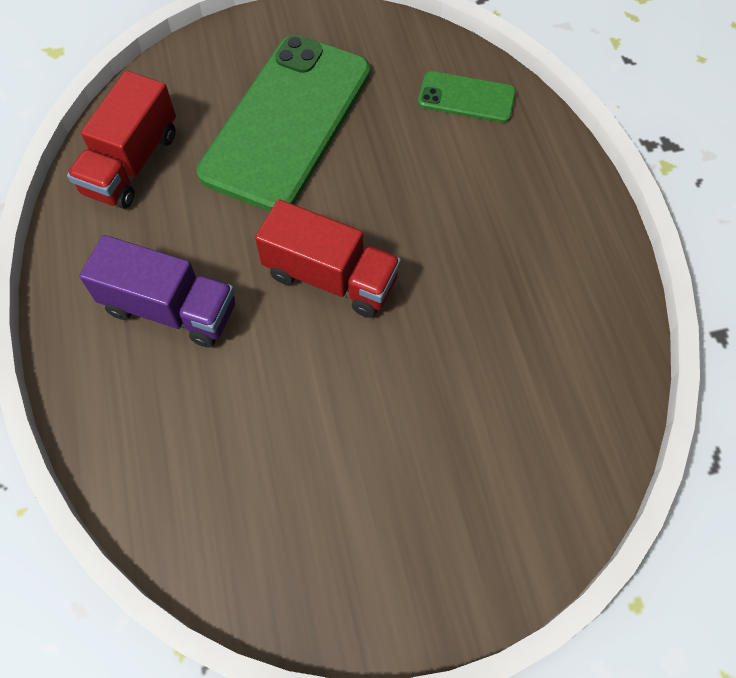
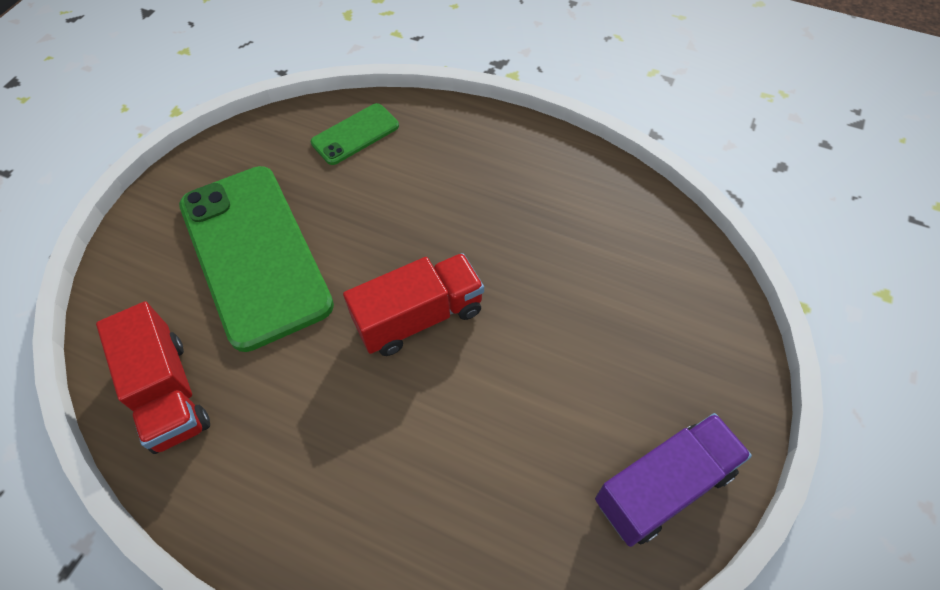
camera: 50 degrees left, 5 degrees down
(170, 309) = (339, 454): purple truck -> purple truck (664, 487)

